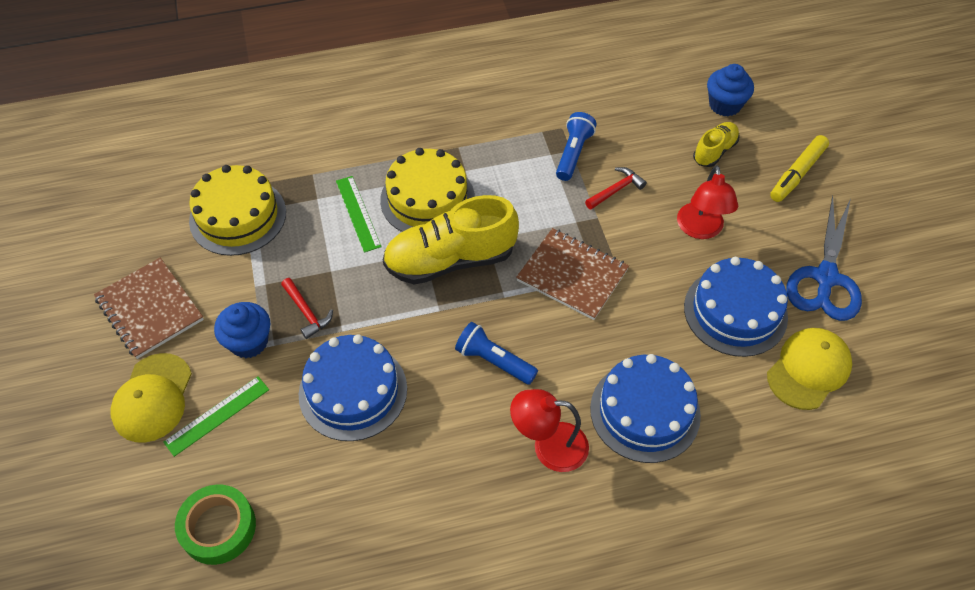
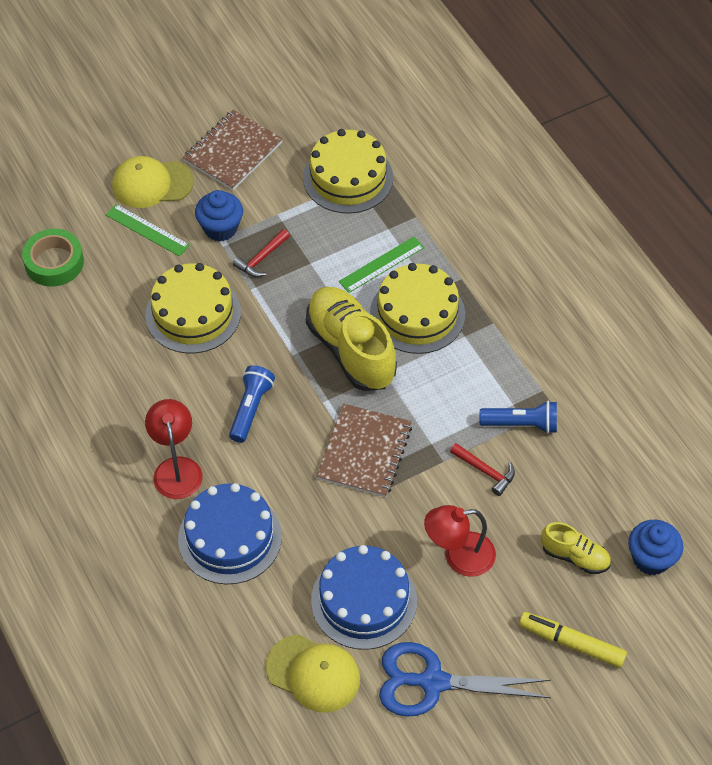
camera: 75 degrees right, 0 degrees up
(353, 391) = (193, 314): blue cake -> yellow cake

